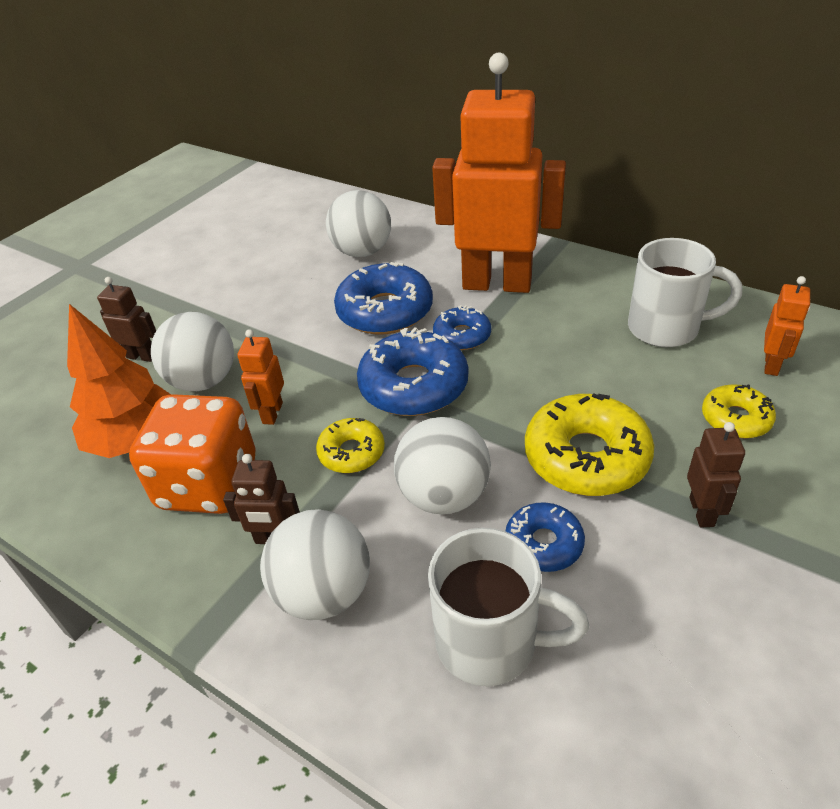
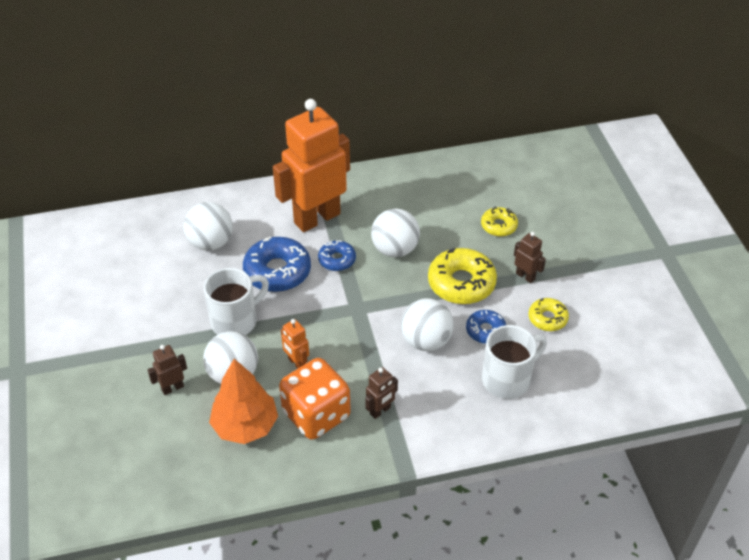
camera: 50 degrees left, 5 degrees up
(324, 593) = (429, 412): white ball -> white ball (395, 249)
(351, 452) = (362, 352): yellow donut -> yellow donut (547, 318)
(413, 386) = (348, 301): blue donut -> none
(666, 328) = (426, 196): white mug -> white mug (236, 321)
(772, 365) = (487, 189): orange robot -> none

